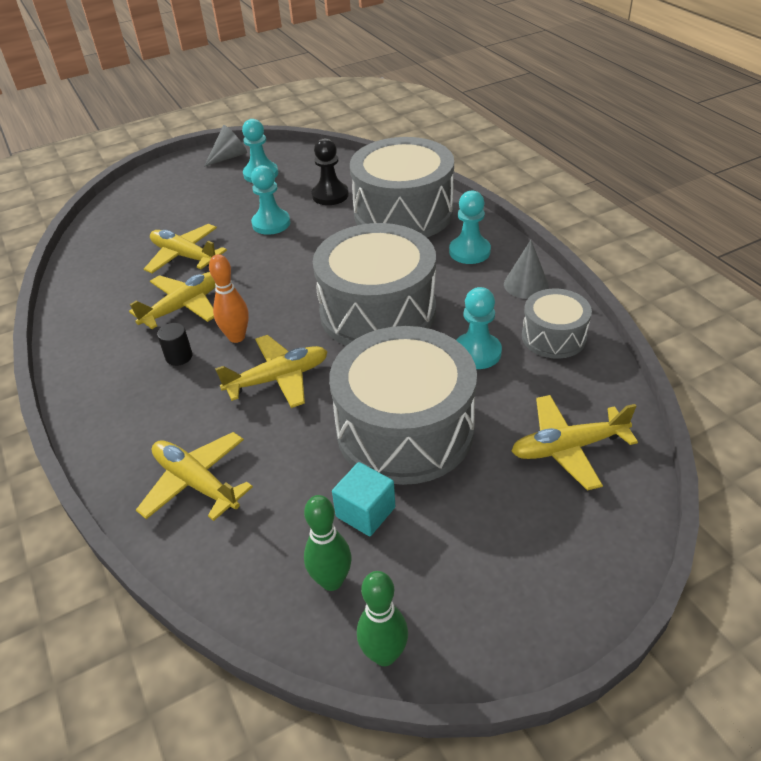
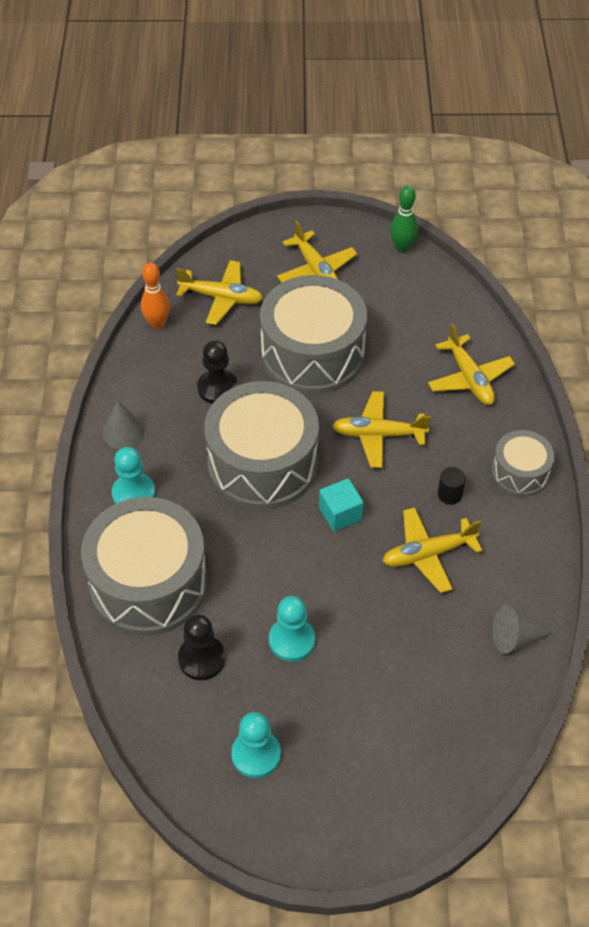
camera: 155 degrees left, 10 degrees up
(184, 256) = (404, 632): yellow plane -> yellow plane (316, 270)
(229, 157) = (276, 826): grey cone -> grey cone (515, 638)
(236, 337) = (393, 493): orange bowling pin -> orange bowling pin (157, 324)
(331, 581) = (411, 289): green bowling pin -> none
(365, 512) = (371, 315): turquoise cube -> turquoise cube (340, 514)
(477, 352) = (217, 388): turquoise pawn -> black pawn
(553, 336) = (151, 375): grey drum -> grey drum (520, 472)

